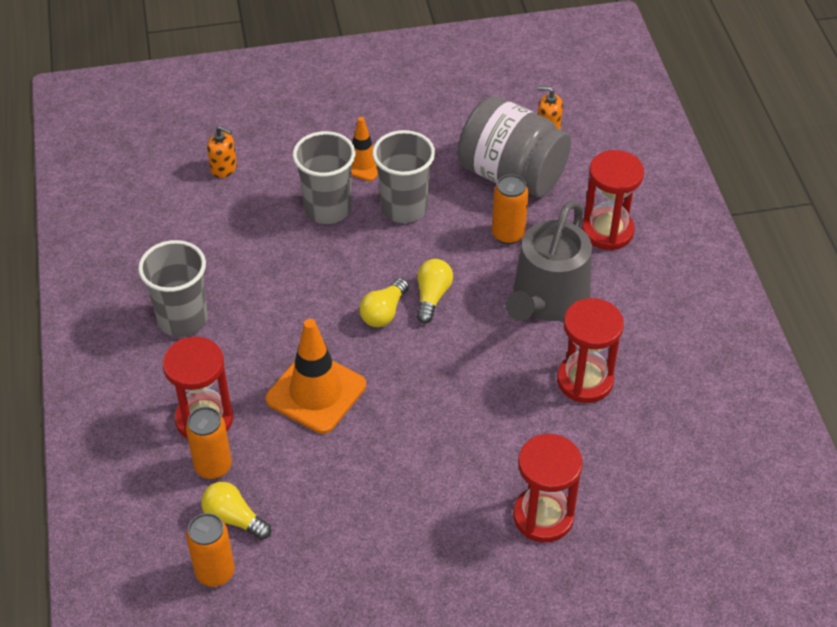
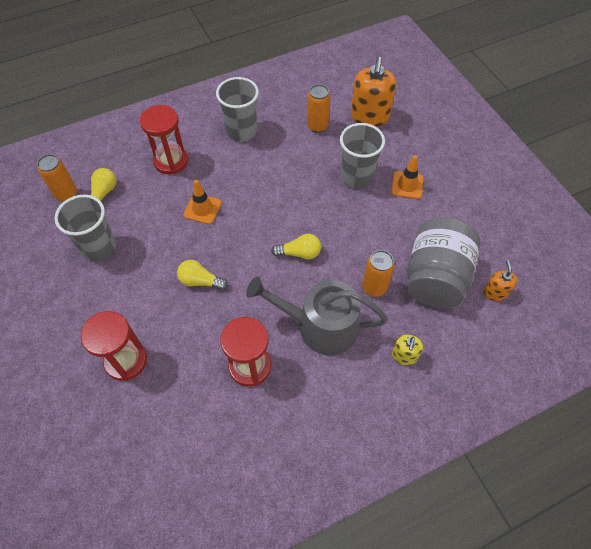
camera: 75 degrees right, 10 degrees up
(213, 466) = (138, 174): orange can -> orange can (317, 126)
(224, 168) = (369, 116): orange soap dispenser -> orange soap dispenser, size x1.94
(316, 392) = (202, 209): orange traffic cone -> orange traffic cone, size x0.61
(384, 312) = (277, 229): yellow light bulb -> yellow light bulb (200, 281)
(404, 208) = (374, 218): grey cup -> grey cup (99, 248)
(607, 231) = (404, 356): red hourglass -> yellow soap dispenser

